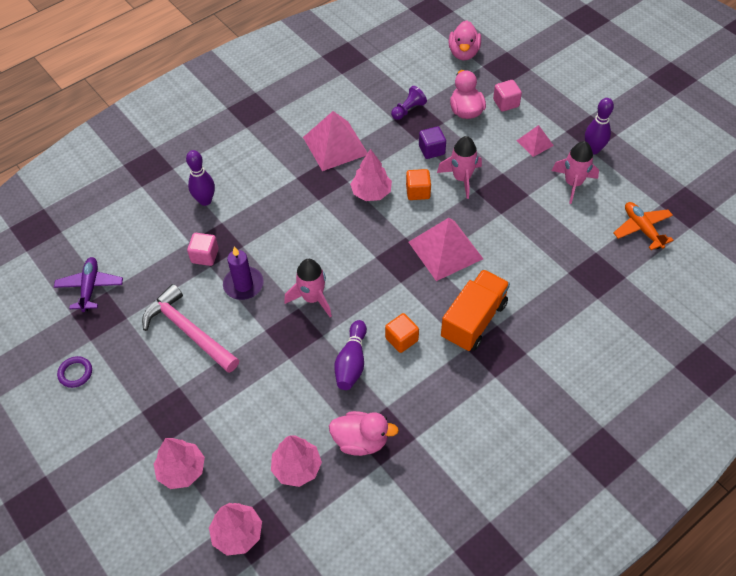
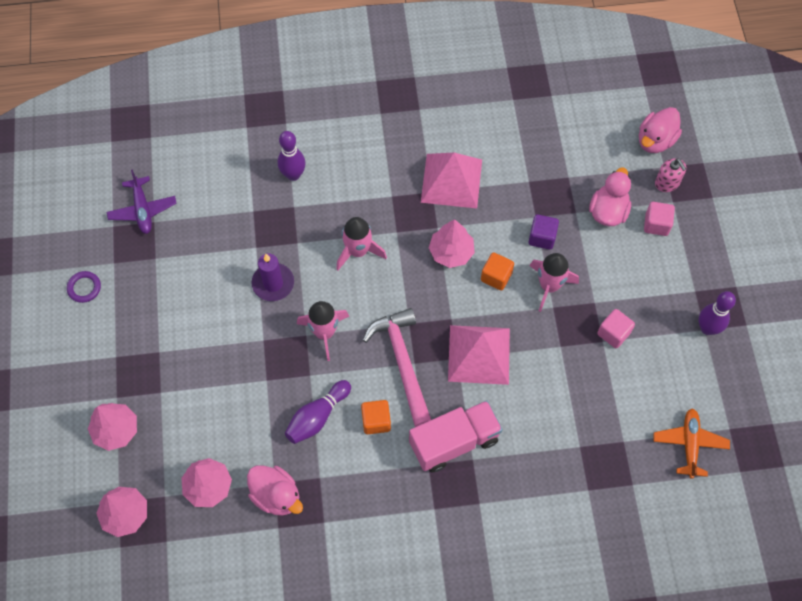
camera: 30 degrees right, 10 degrees up
(90, 287) = (142, 210): purple plane -> purple plane turned 135 degrees clockwise
(188, 331) = (198, 302): pink hammer -> pink hammer (403, 363)
(205, 256) = (258, 234): pink cube -> pink cube (613, 333)
(408, 110) = (550, 178): purple pawn -> none
(473, 320) = (454, 442): orange truck -> pink truck
(492, 74) = (667, 183): none -> pink soap dispenser
(534, 143) = (652, 287): pink pyramid -> none
(573, 183) = (657, 355): pink rocket -> pink rocket (358, 251)

